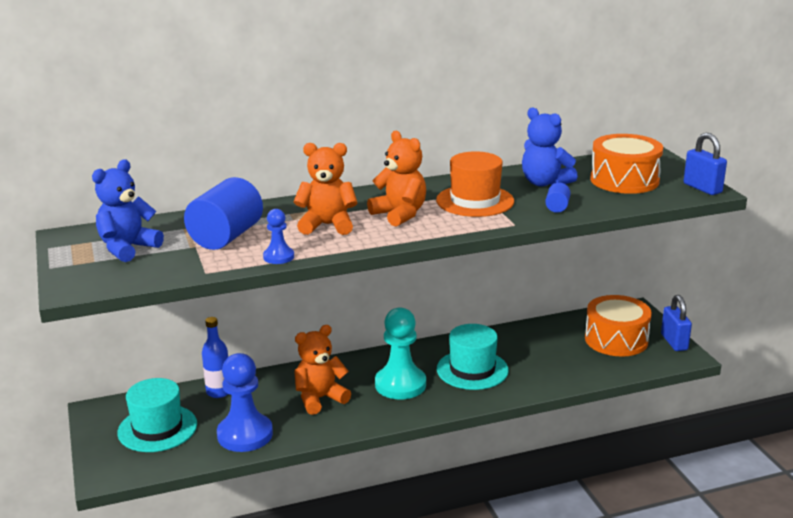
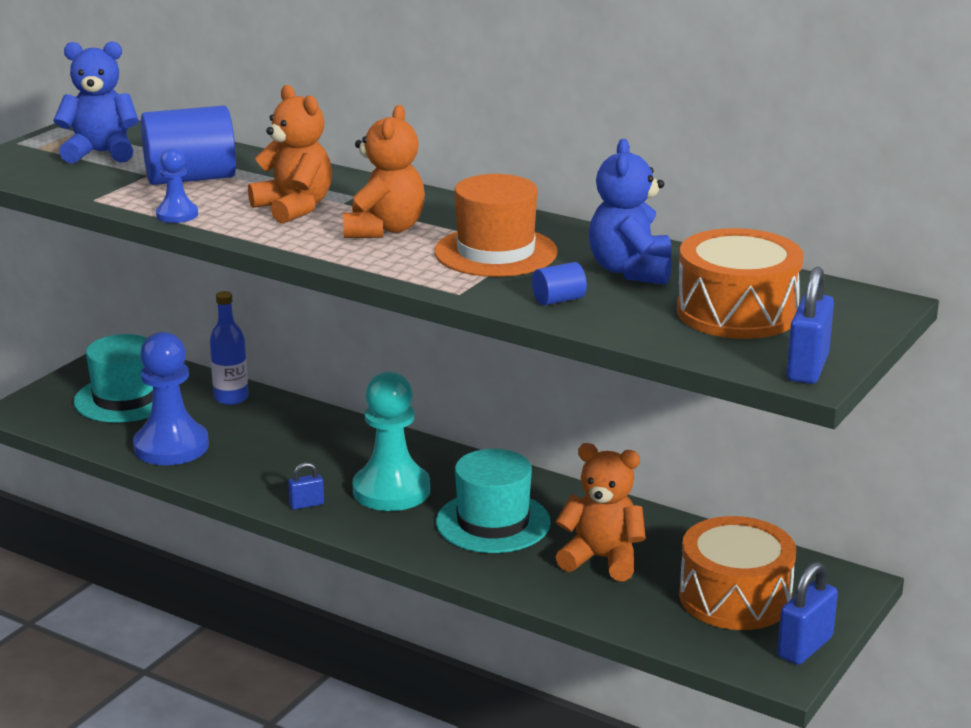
camera: 50 degrees right, 0 degrees up
(320, 399) = (294, 456): orange teddy bear -> orange teddy bear (602, 559)
(378, 416) = (306, 504): none -> blue padlock

